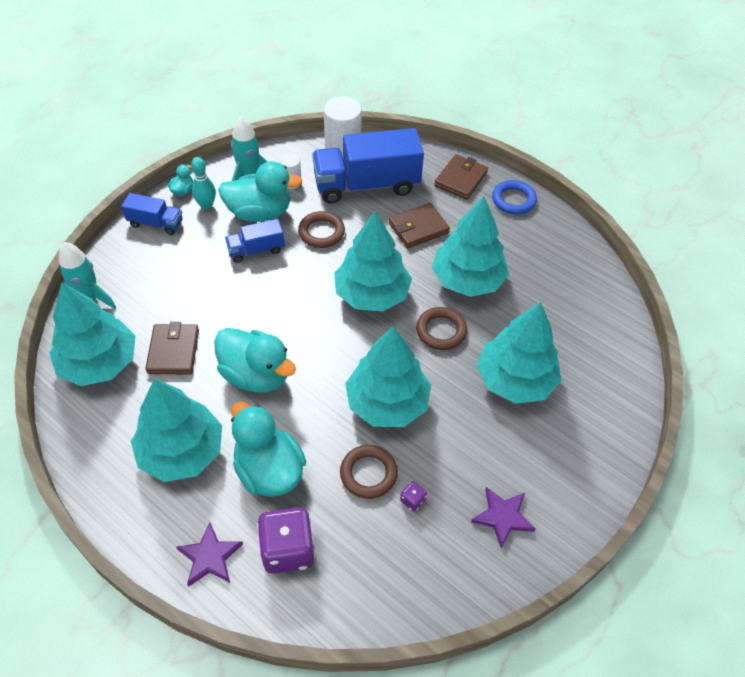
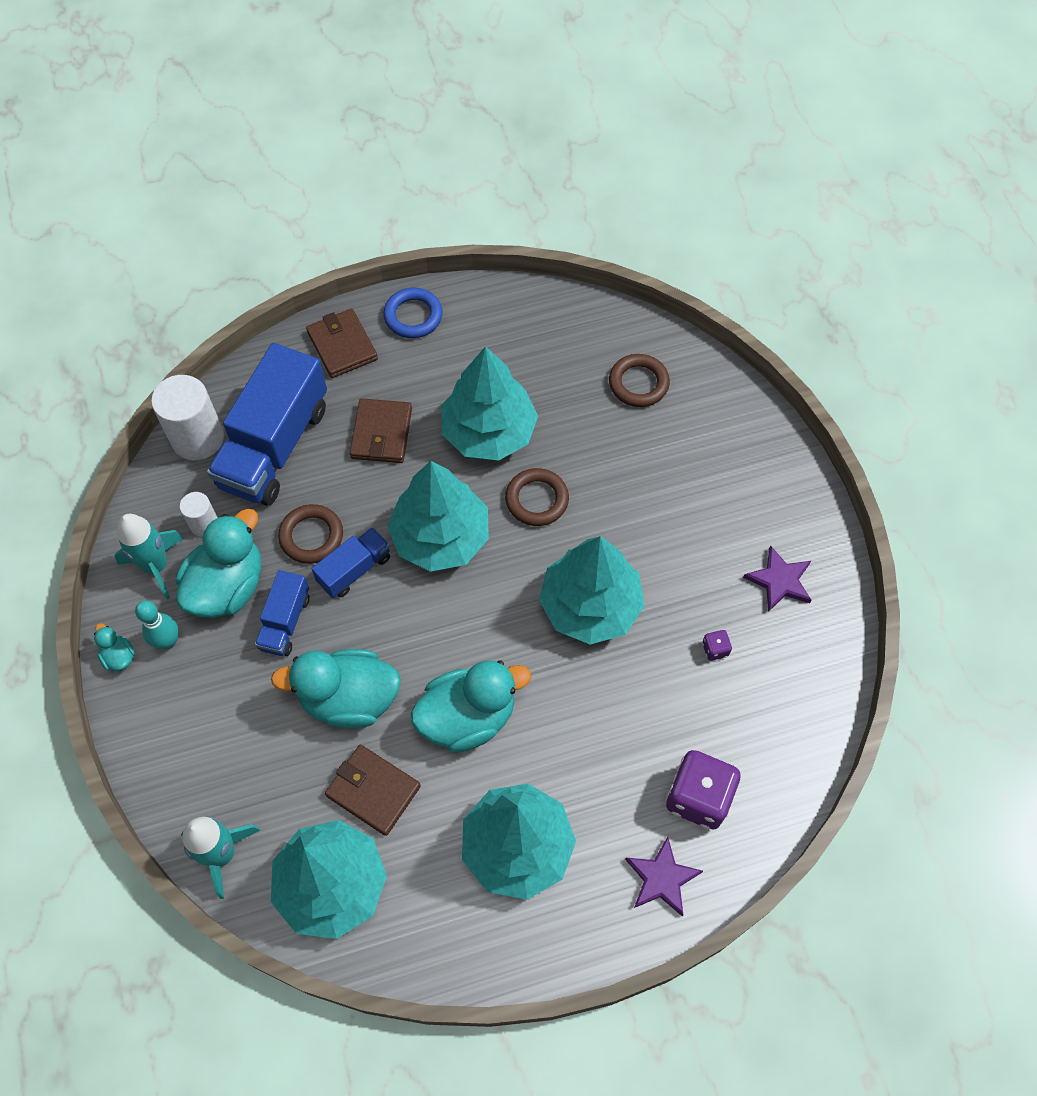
camera: 55 degrees left, 10 degrees up
(156, 223) = (152, 716): blue truck -> blue truck (354, 569)
(269, 470) = (597, 768): turquoise duck -> turquoise duck (349, 699)
(368, 474) = (661, 672): brown ring -> brown ring (638, 383)
(515, 380) = (642, 471): turquoise tree -> none

